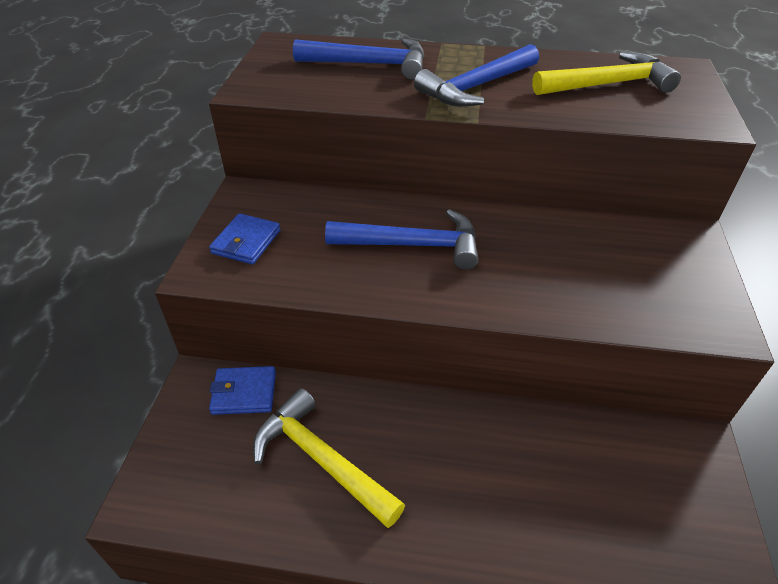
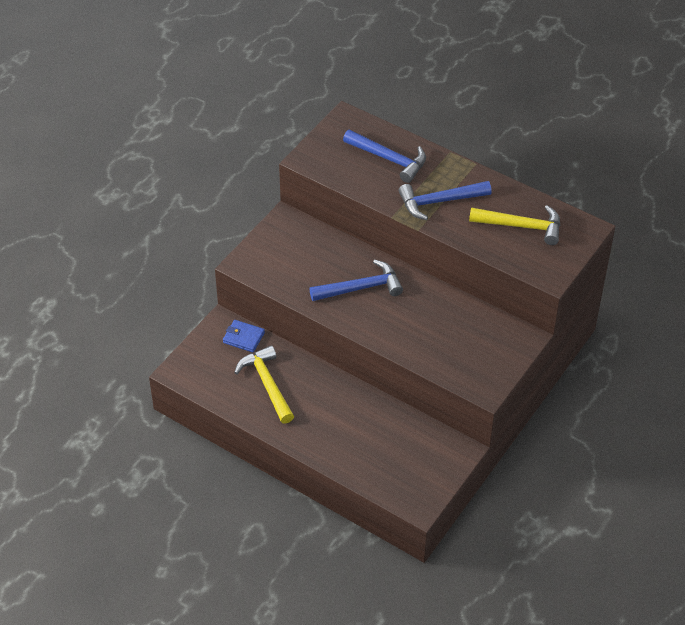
camera: 25 degrees right, 5 degrees up
(246, 242) = (272, 254): blue wallet -> none
(413, 245) = (361, 288): blue hammer -> blue hammer turned 45 degrees counterclockwise

